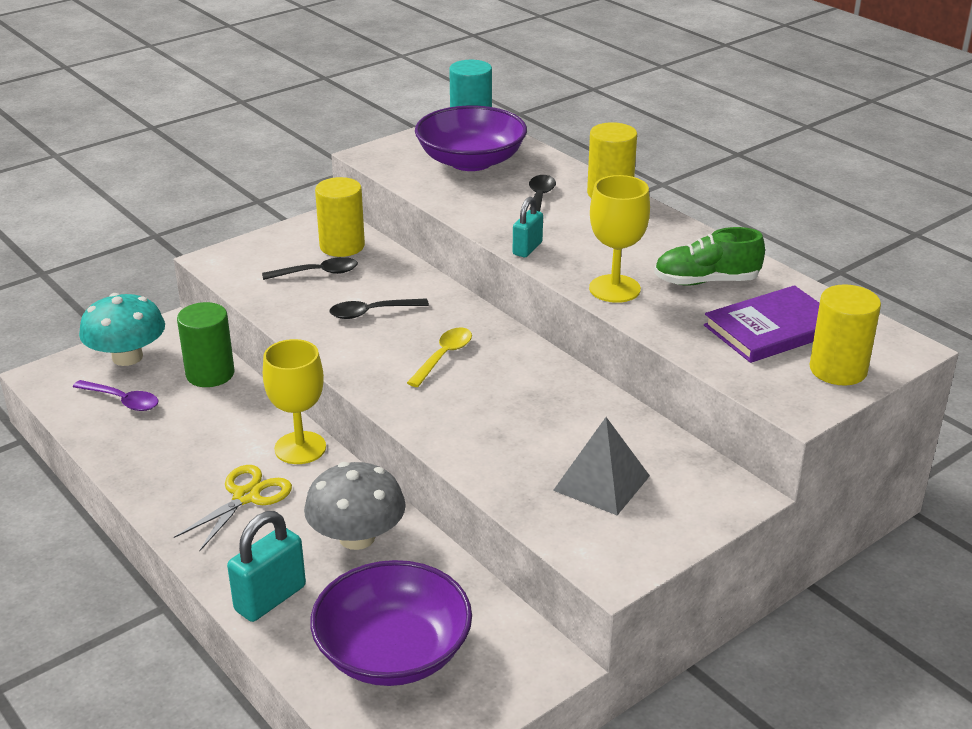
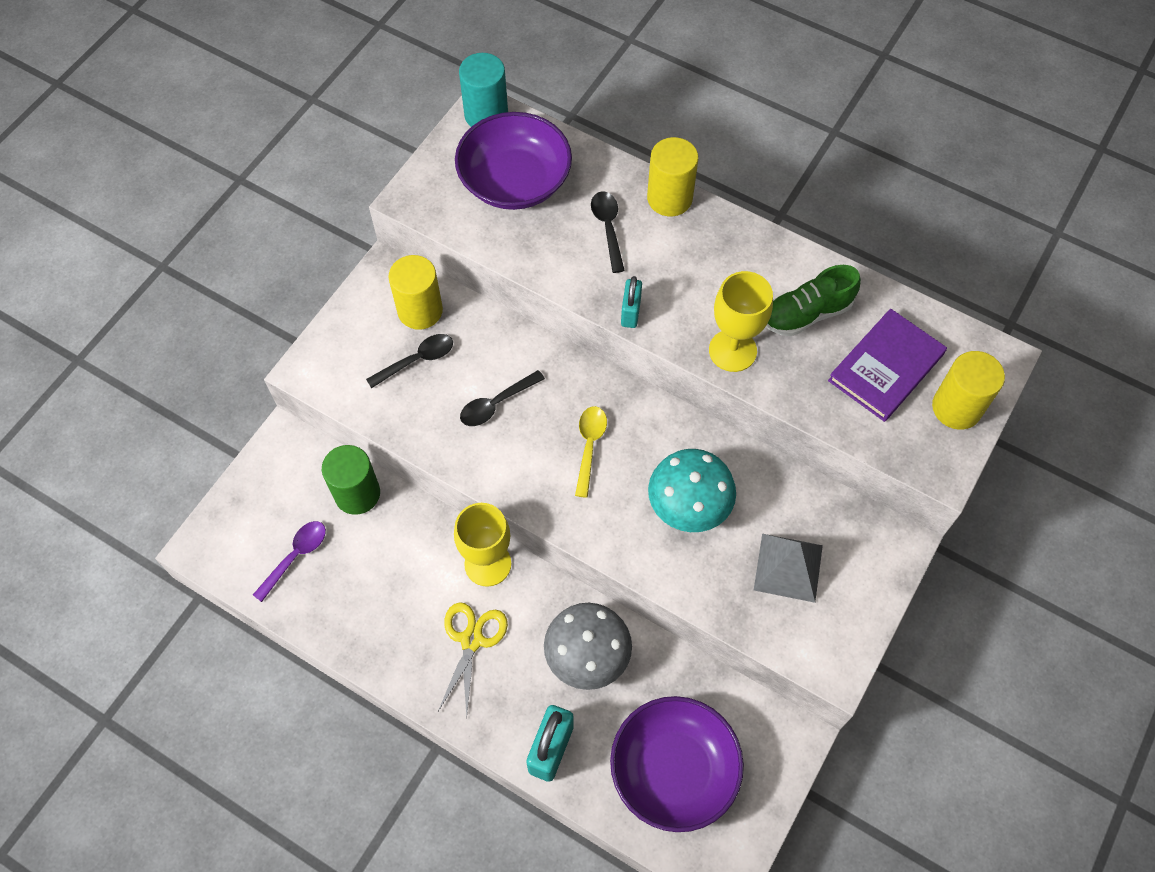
camera: 20 degrees left, 30 degrees up
(122, 401) = (295, 556): purple spoon -> purple spoon turned 60 degrees counterclockwise
(127, 357) = (266, 495): turquoise mushroom -> turquoise mushroom (689, 504)

